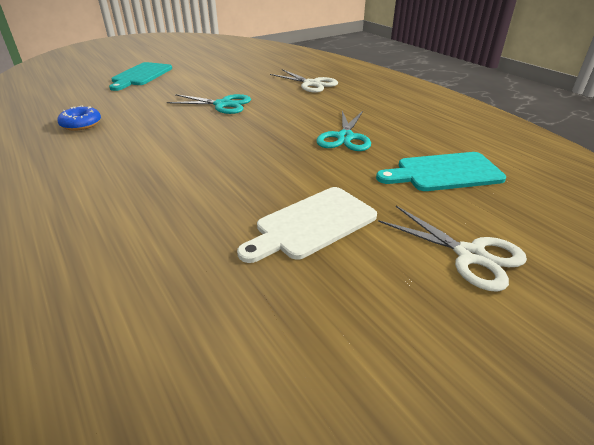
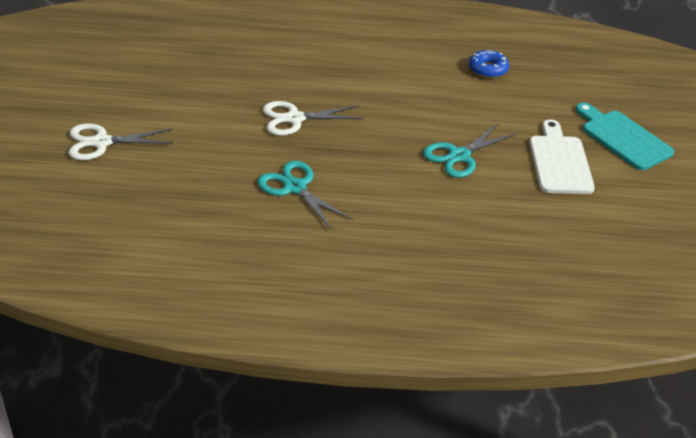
camera: 125 degrees right, 5 degrees up
(311, 84) = (463, 250): white scissors -> white scissors (294, 119)
(312, 224) = (205, 107): white cutting board -> white cutting board (559, 162)
(444, 172) = (175, 199): turquoise cutting board -> none

